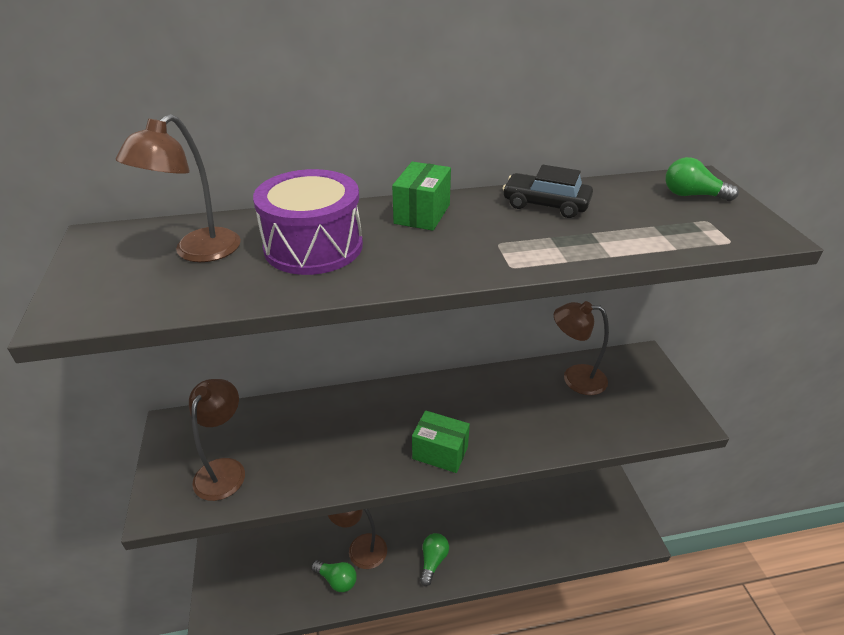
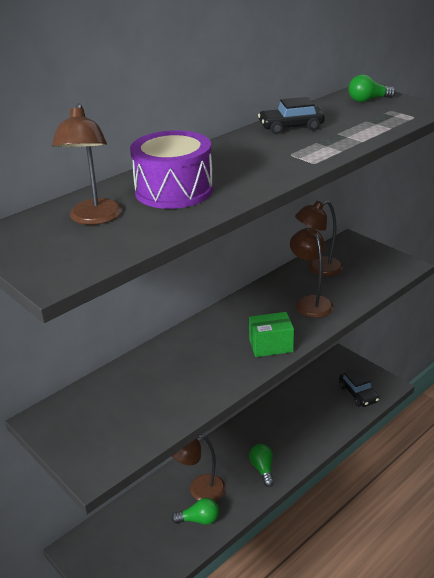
camera: 30 degrees left, 5 degrees down
(224, 469) = (120, 425): brown lamp -> brown lamp (310, 302)
(422, 214) = (220, 153): green box -> none
(595, 530) = (358, 393): none -> black car

